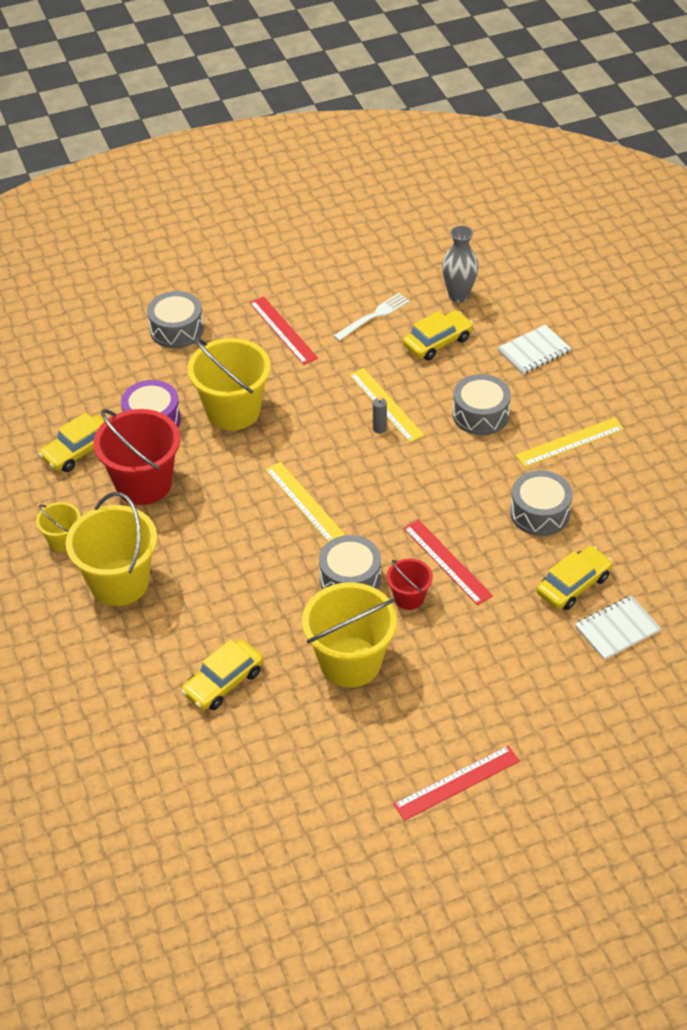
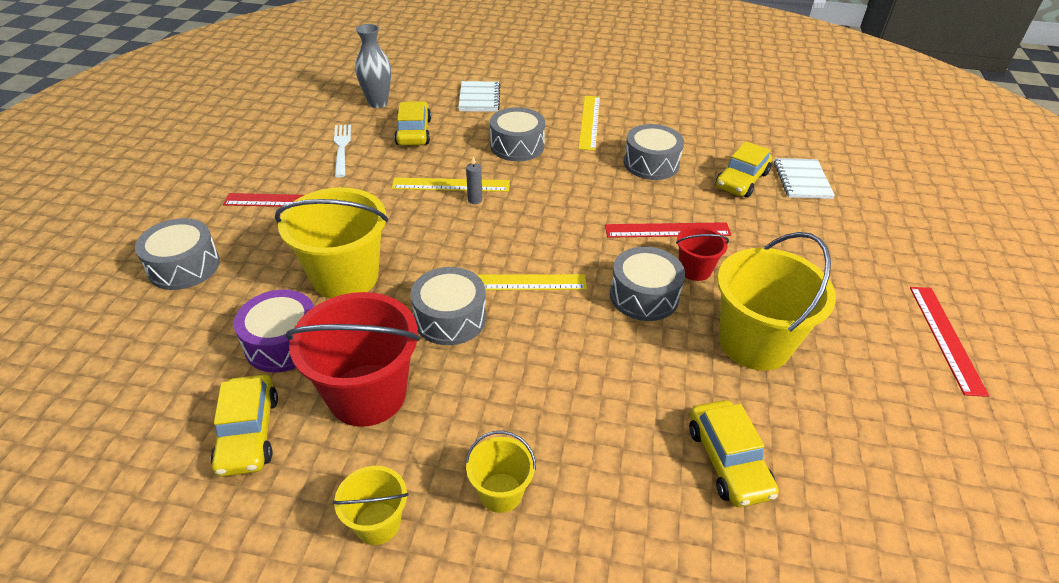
camera: 60 degrees left, 5 degrees down
(119, 582) = (500, 492): yellow bucket -> yellow bucket, size x0.51
(238, 485) = (450, 318): none -> grey drum
(573, 585) = (741, 180): yellow car -> yellow car turned 135 degrees counterclockwise

